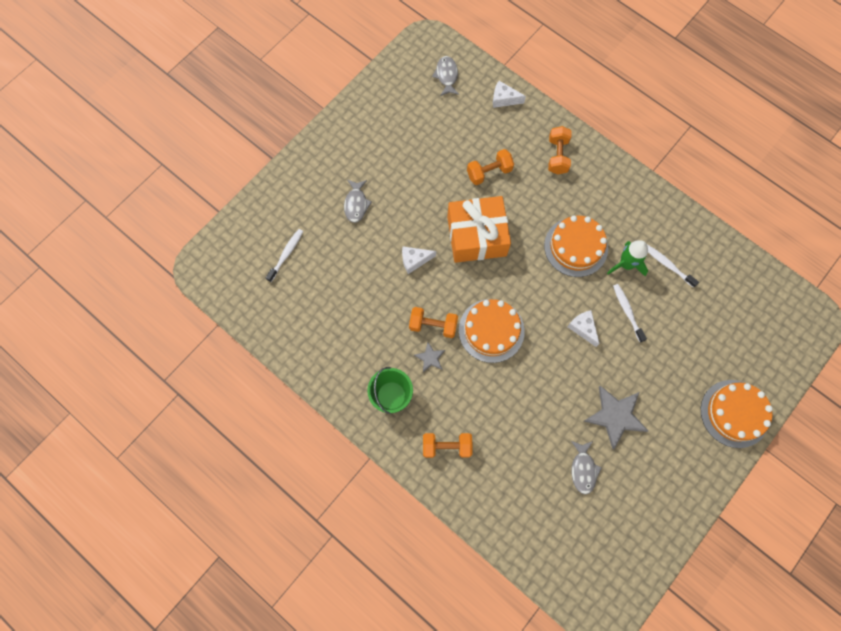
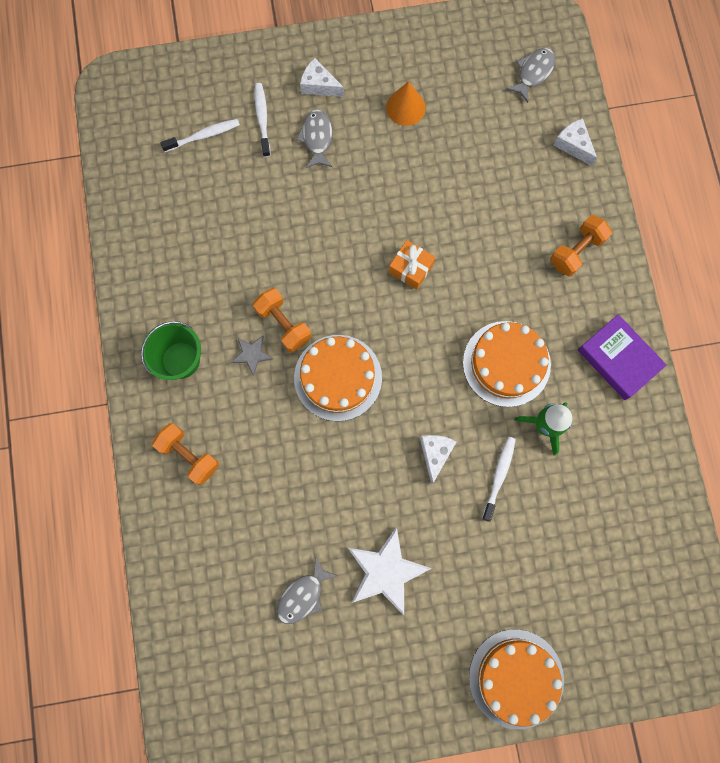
camera: 40 degrees right, 5 degrees up
(356, 204) = (317, 138): grey fish -> grey fish turned 135 degrees clockwise
(392, 148) = (405, 107): none -> orange cone
(414, 260) = (324, 243): white cheese -> white cheese (319, 85)
(476, 236) = (411, 268): orange gift -> orange gift, size x0.47
(489, 172) = (485, 211): orange dumbbell -> none
(615, 416) = (385, 571): grey star -> white star
(631, 197) = (618, 359): none -> purple book
(668, 265) = (590, 464): white toothbrush -> white toothbrush (262, 119)

